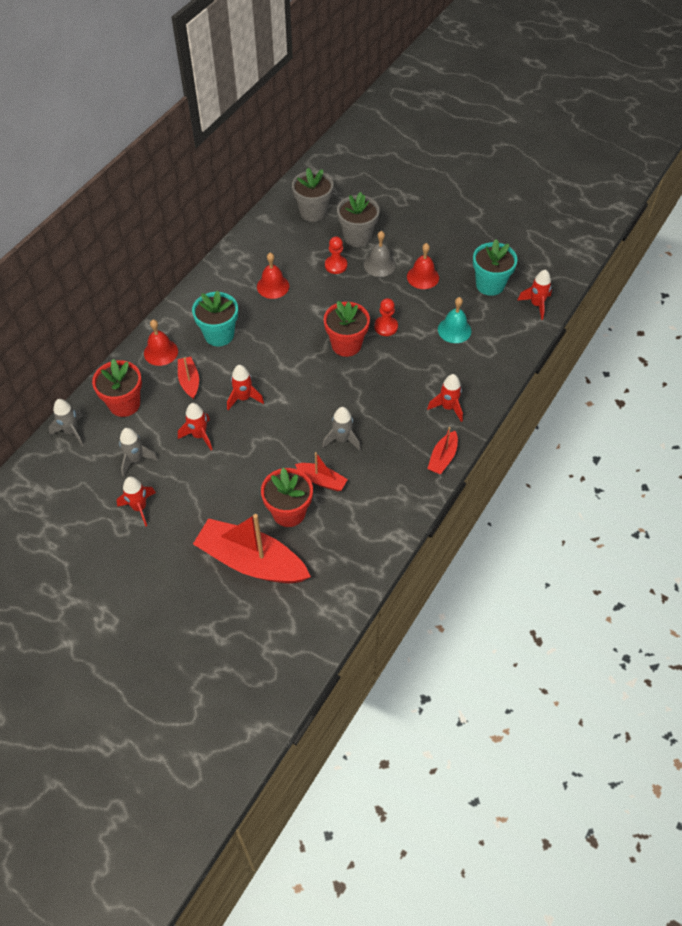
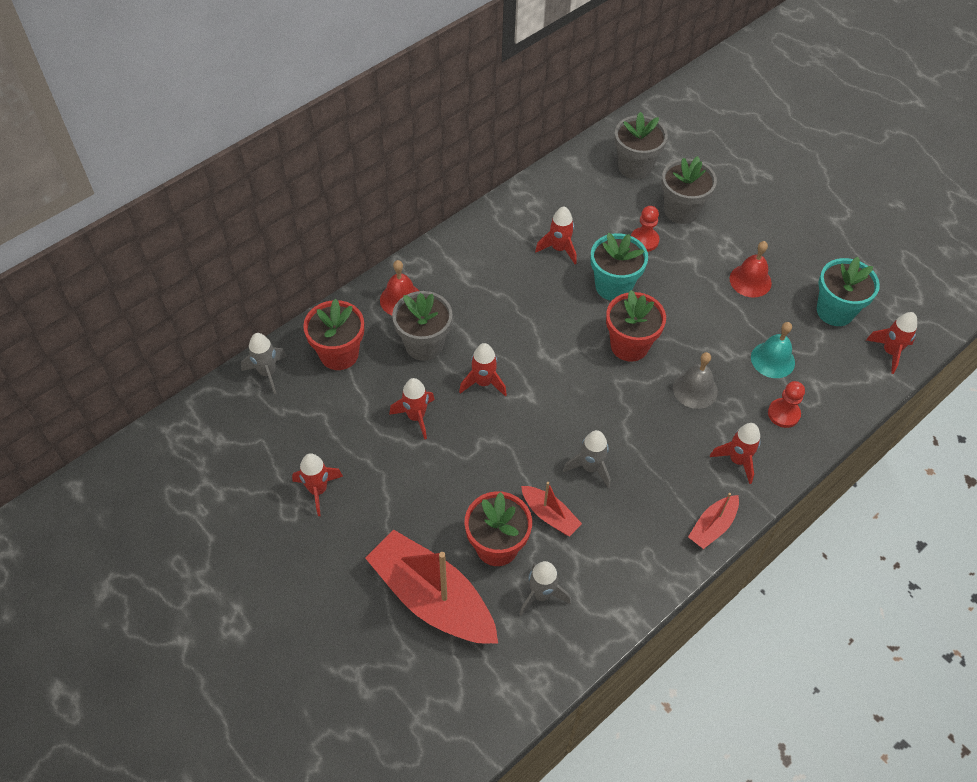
camera: 15 degrees right, 0 degrees up
(136, 460) = (332, 428): grey rocket -> grey rocket (541, 595)
(189, 381) = (424, 344): red boat -> grey flower pot
(219, 335) = (476, 295): turquoise flower pot -> turquoise flower pot (613, 286)
(273, 286) = (559, 249): red bell -> red rocket
(379, 265) = (699, 252): grey bell -> grey bell (695, 389)
(386, 327) = (685, 334): red pawn -> red pawn (783, 414)

